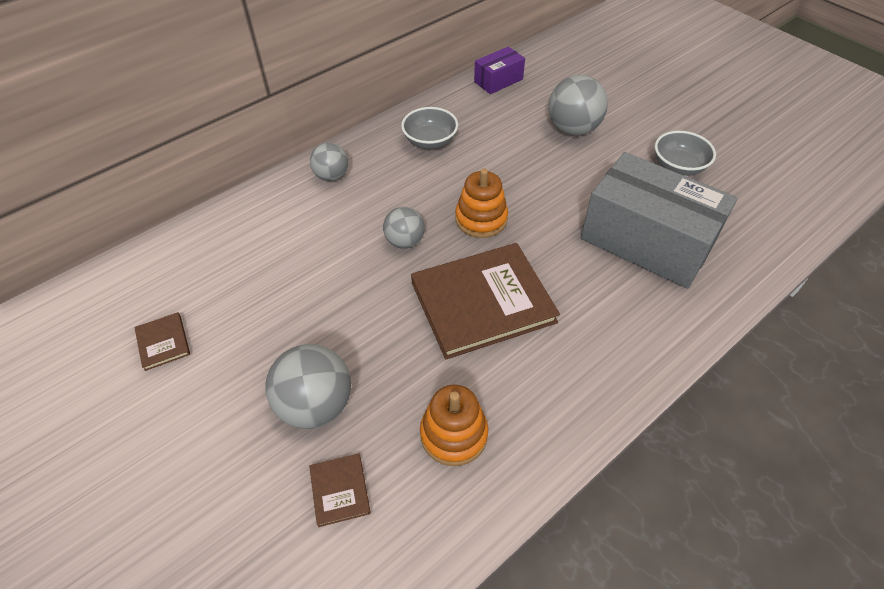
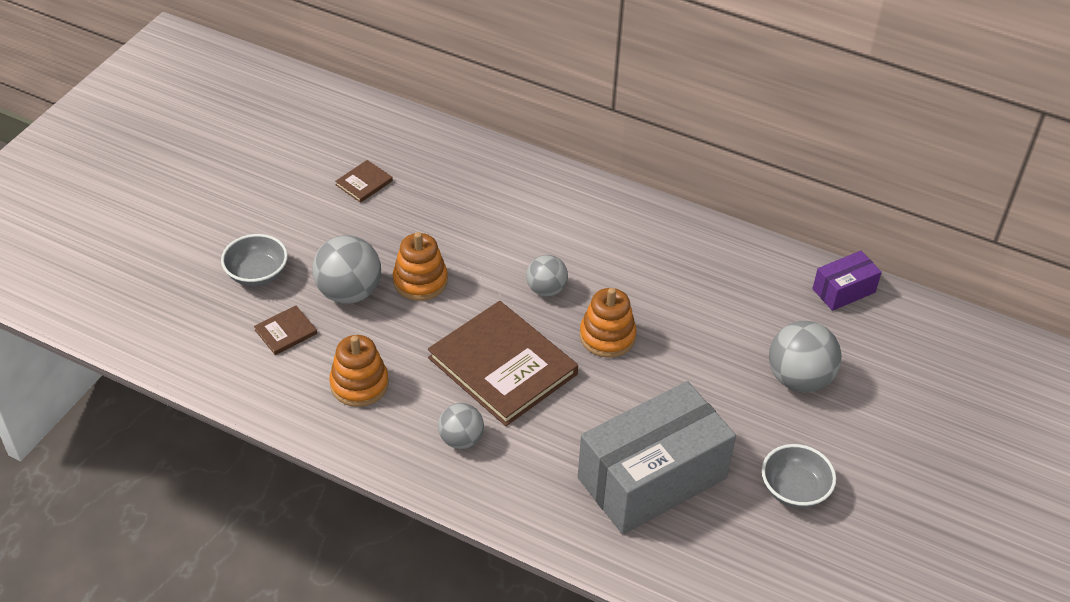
camera: 65 degrees right, 5 degrees down
(332, 176) = (601, 209): grey ball -> grey ball (461, 439)
(338, 334) = (420, 281): none -> orange stacking toy
(430, 141) = (697, 264): grey bowl -> grey bowl (257, 274)
(498, 80) = (843, 291): purple box -> purple box turned 60 degrees counterclockwise
(646, 241) = (652, 478): grey box -> grey box turned 45 degrees clockwise

